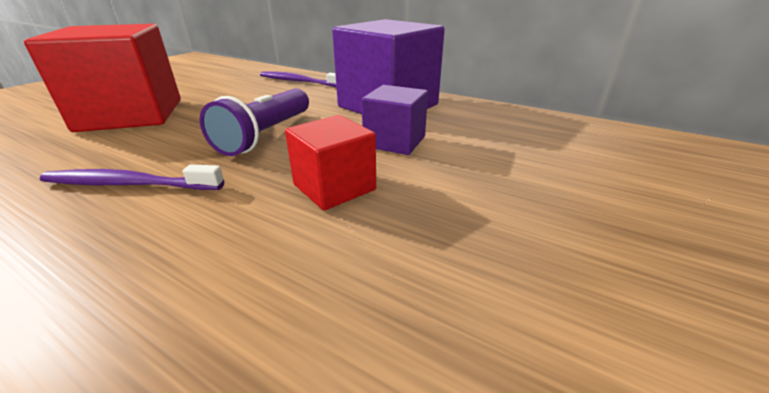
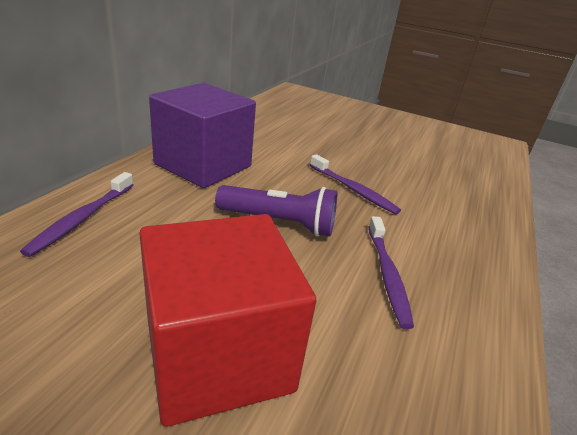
camera: 100 degrees left, 0 degrees up
(334, 187) = (353, 190): red cube -> purple toothbrush
(394, 141) = (283, 168): purple cube -> none

